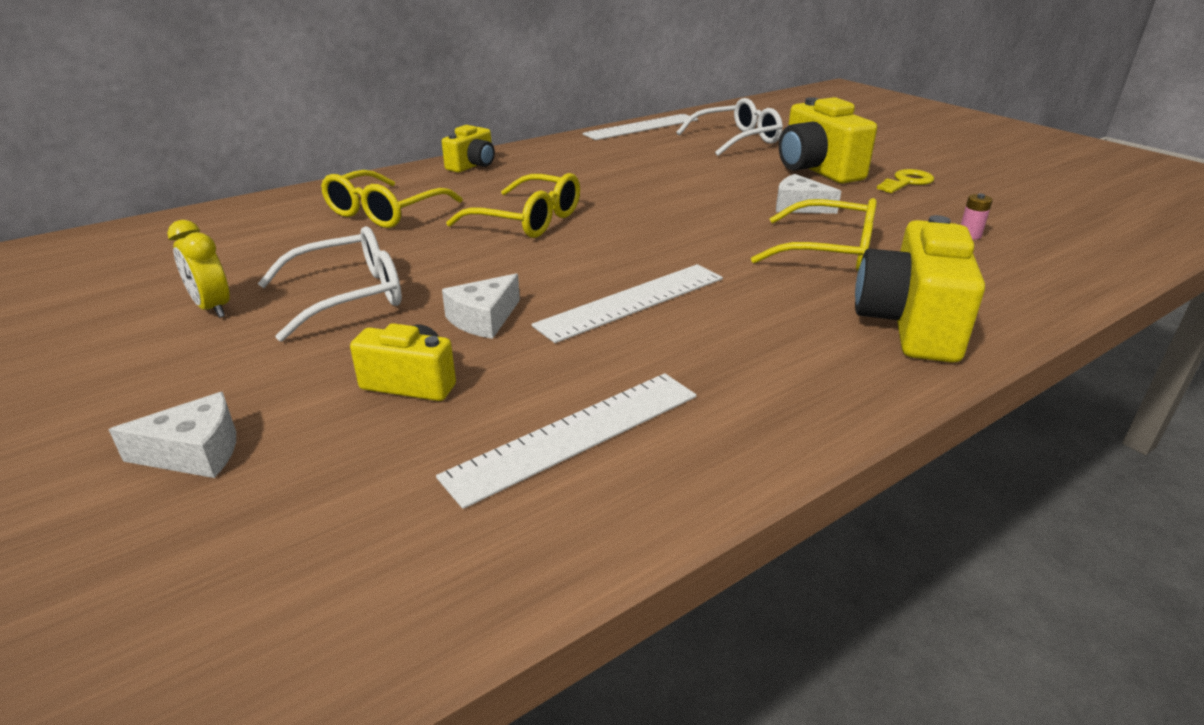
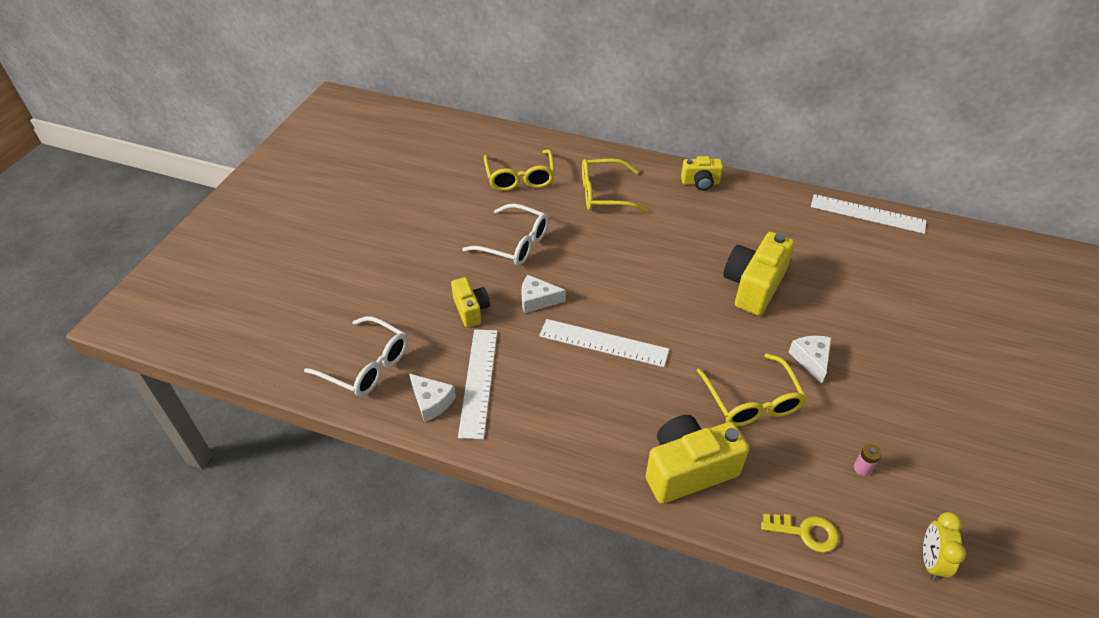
camera: 55 degrees right, 15 degrees up
(195, 452) = (387, 284): white cheese -> white cheese (431, 401)
(213, 308) = (468, 212): yellow clock -> yellow clock (930, 561)
(528, 220) = (653, 251): yellow glasses -> yellow glasses (520, 177)
(575, 434) = (479, 381): white ruler -> white ruler turned 75 degrees clockwise
(736, 139) = (907, 274): white glasses -> white glasses (366, 365)
(816, 170) = (896, 343): yellow camera -> yellow camera (753, 286)
(907, 182) = (934, 403): yellow key -> yellow key (805, 532)

